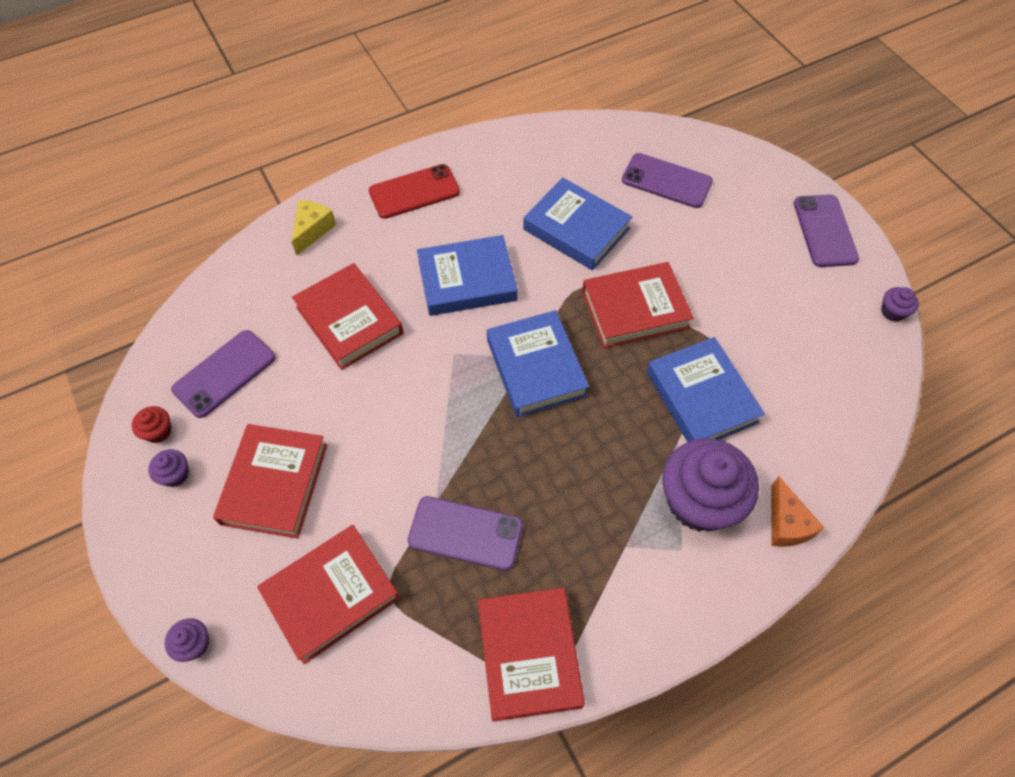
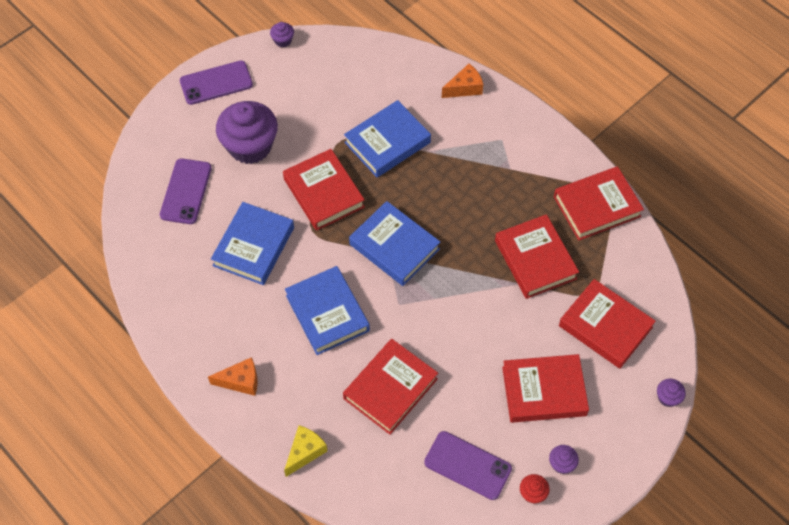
camera: 105 degrees left, 0 degrees up
(312, 230) = (305, 452): yellow cheese -> yellow cheese turned 120 degrees clockwise
(414, 192) = (241, 381): red phone -> orange cheese
(465, 533) = (535, 259): purple phone -> red book
(536, 367) = (394, 247): blue book -> blue book turned 75 degrees clockwise
(699, 501) = (465, 134): purple cupcake -> purple cupcake (250, 146)

